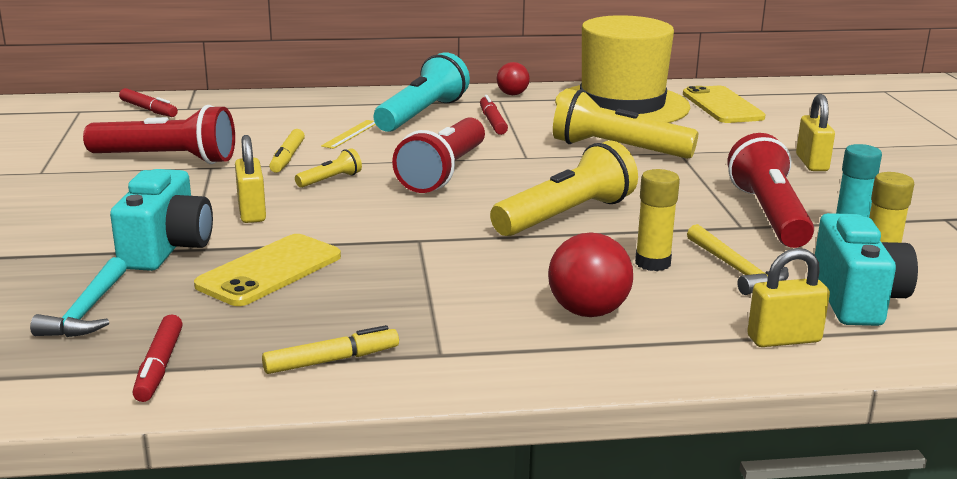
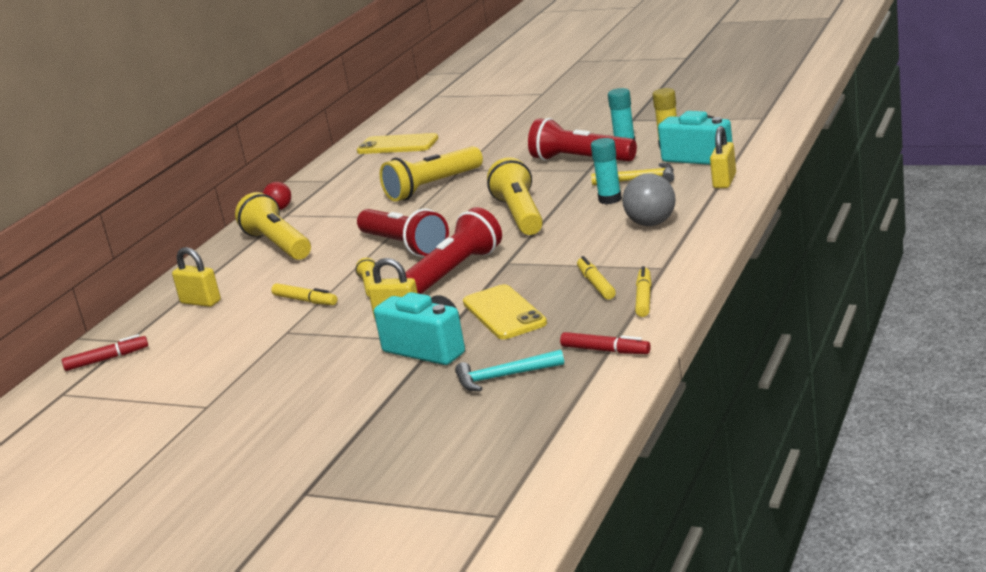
camera: 55 degrees left, 0 degrees up
(86, 311) = (503, 377): turquoise hammer -> turquoise hammer turned 135 degrees clockwise
(167, 159) = (246, 350): red flashlight -> red flashlight (455, 272)
(350, 134) = (285, 274): yellow ruler -> none
(369, 314) = (596, 284): none -> yellow marker
(422, 114) = (278, 245): turquoise flashlight -> yellow flashlight
(492, 122) = (328, 221): red marker -> none
(588, 312) = (651, 224): red ball -> grey ball
(622, 105) = (353, 175): yellow hat -> none
(652, 263) = (610, 199): yellow glue stick -> turquoise glue stick
(812, 163) = (522, 136): yellow padlock -> yellow padlock (200, 302)

